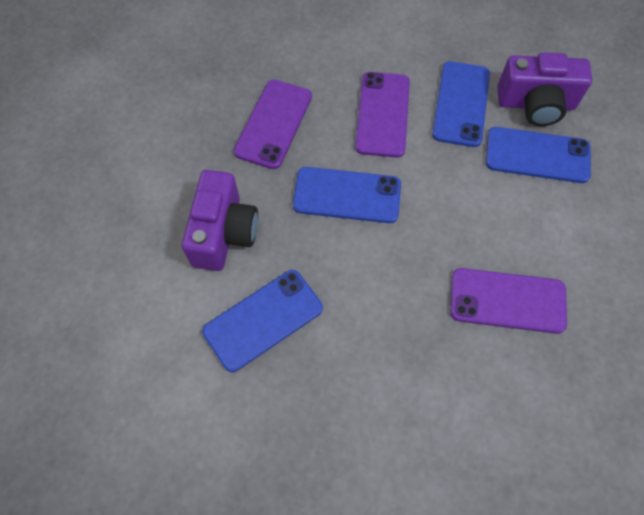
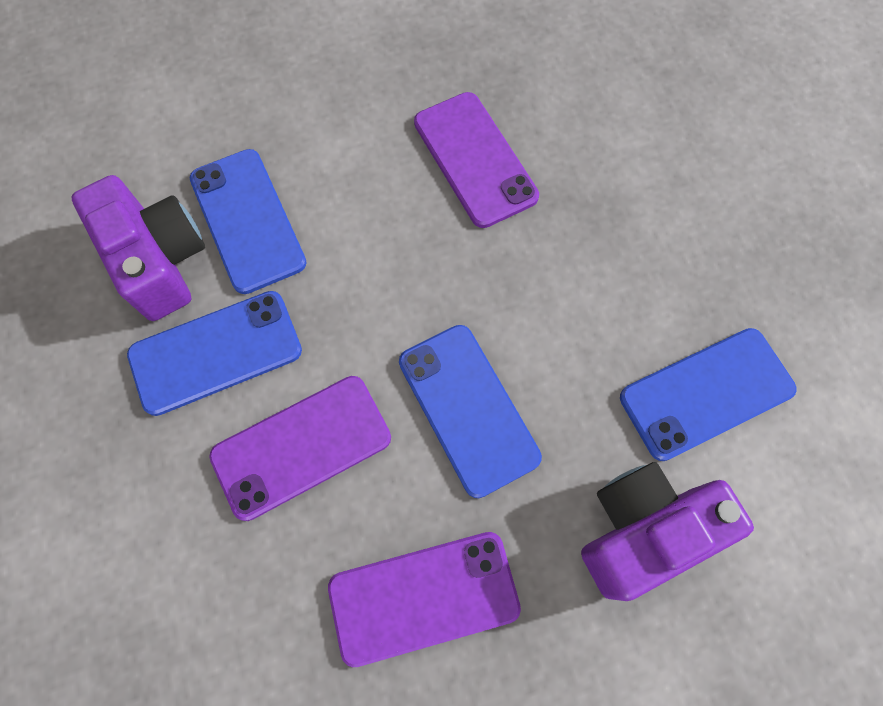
camera: 125 degrees left, 5 degrees up
(263, 320) = (706, 393): blue phone -> blue phone turned 45 degrees counterclockwise

